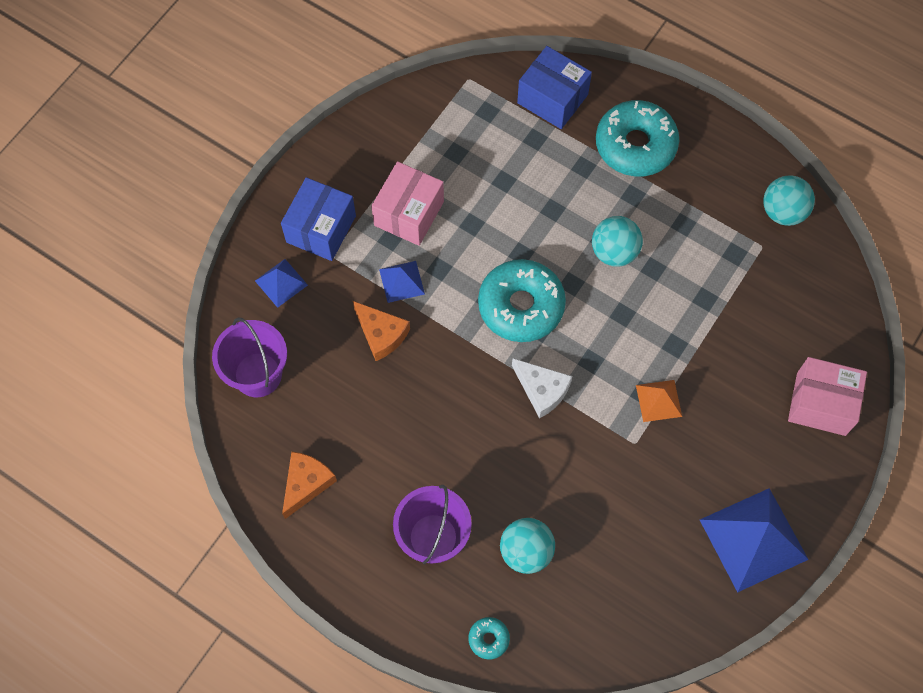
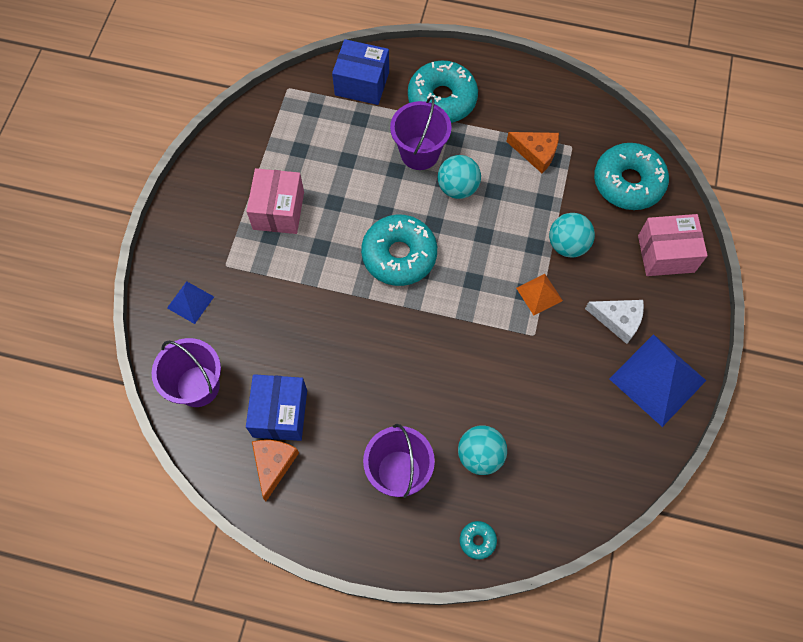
camera: 20 degrees left, 0 degrees up
(321, 229) = (208, 246): blue box -> blue box (280, 413)
(381, 334) = (291, 316): orange cheese -> orange cheese (536, 153)
(402, 281) = (293, 267): blue pyramid -> none
(542, 390) = (442, 317): white cheese -> white cheese (618, 320)
(587, 199) = (419, 153): none -> purple bucket
(783, 212) = (577, 115): turquoise ball -> turquoise ball (567, 245)
(811, 309) = (628, 182): none -> turquoise donut

